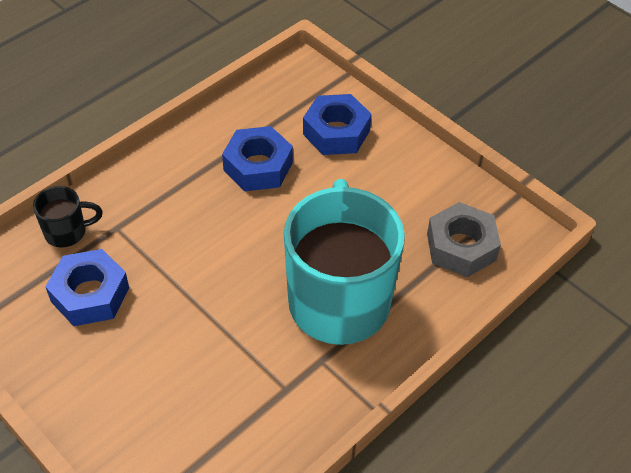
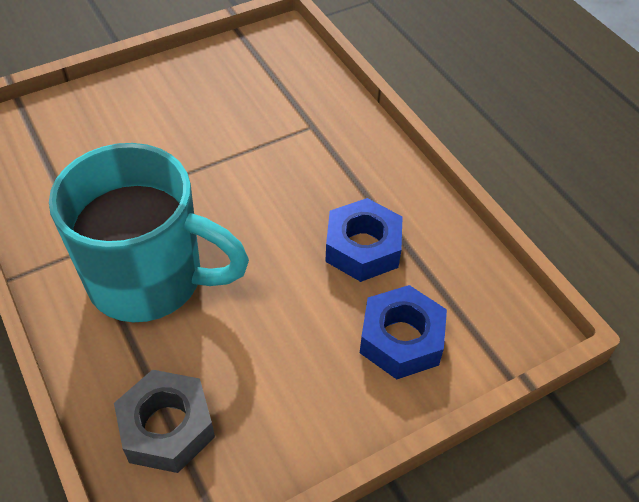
camera: 105 degrees right, 0 degrees up
(67, 232) = (318, 94): black mug -> none
(90, 294) = (240, 101): blue nut -> none

